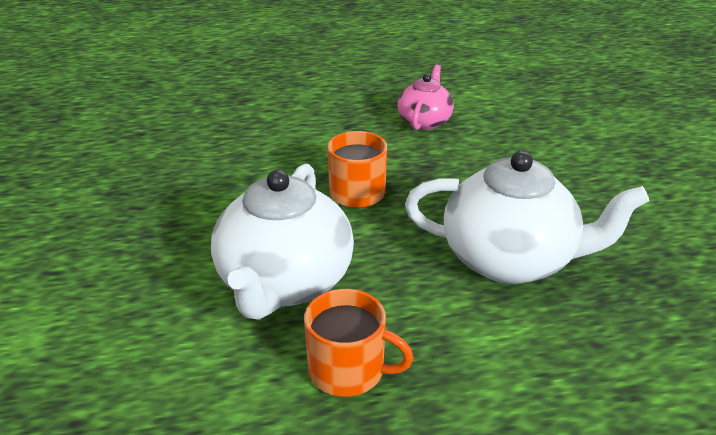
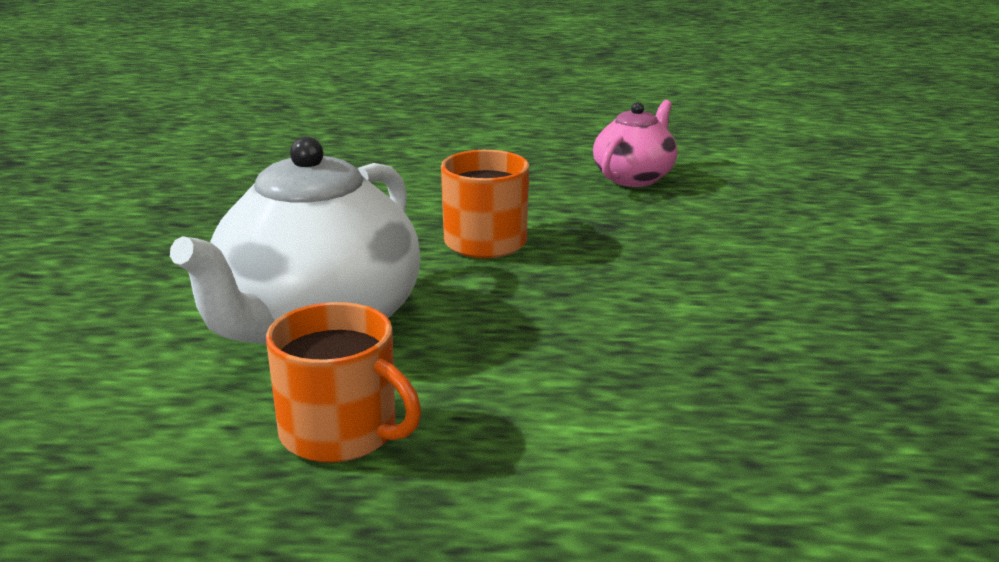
camera: 15 degrees right, 10 degrees down
(511, 260) = (671, 343): white teapot -> none

